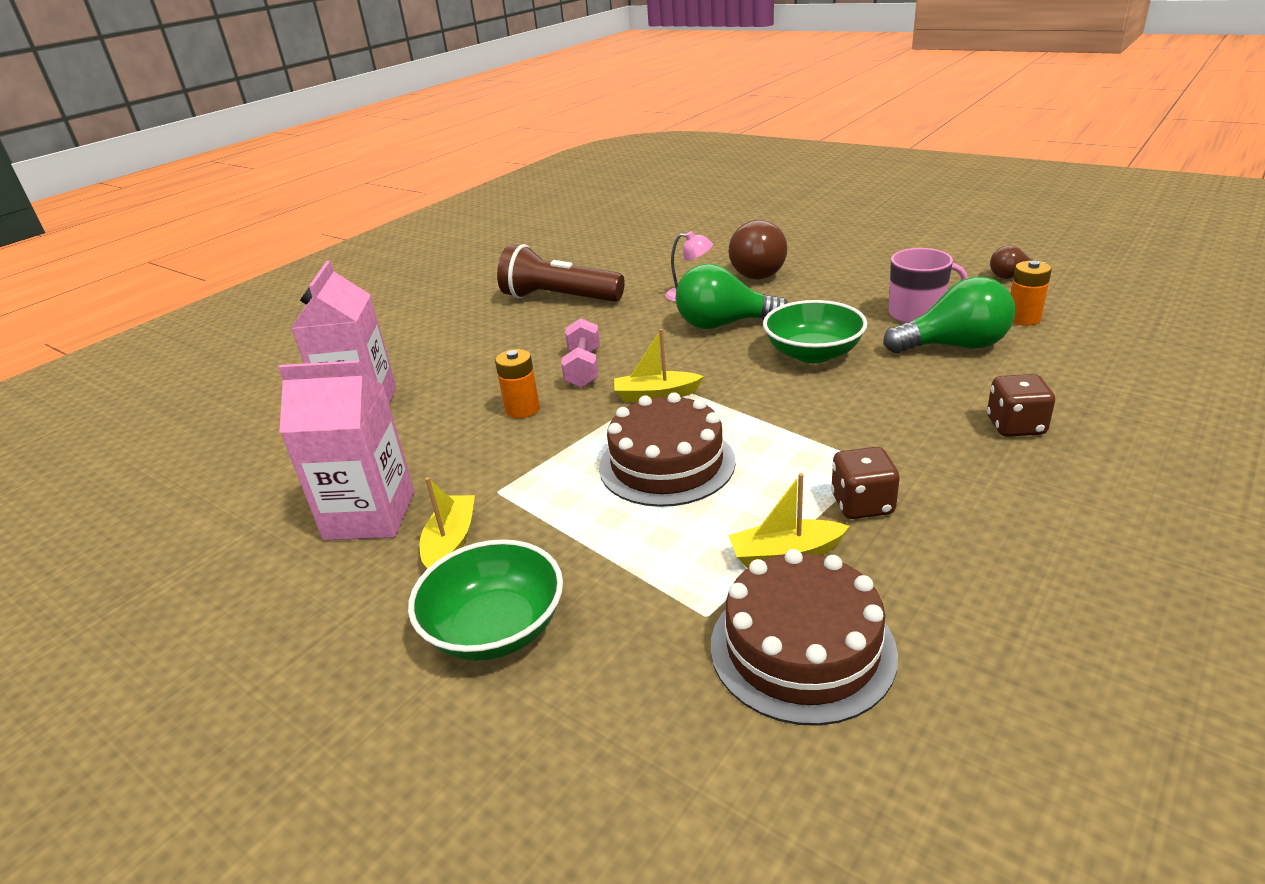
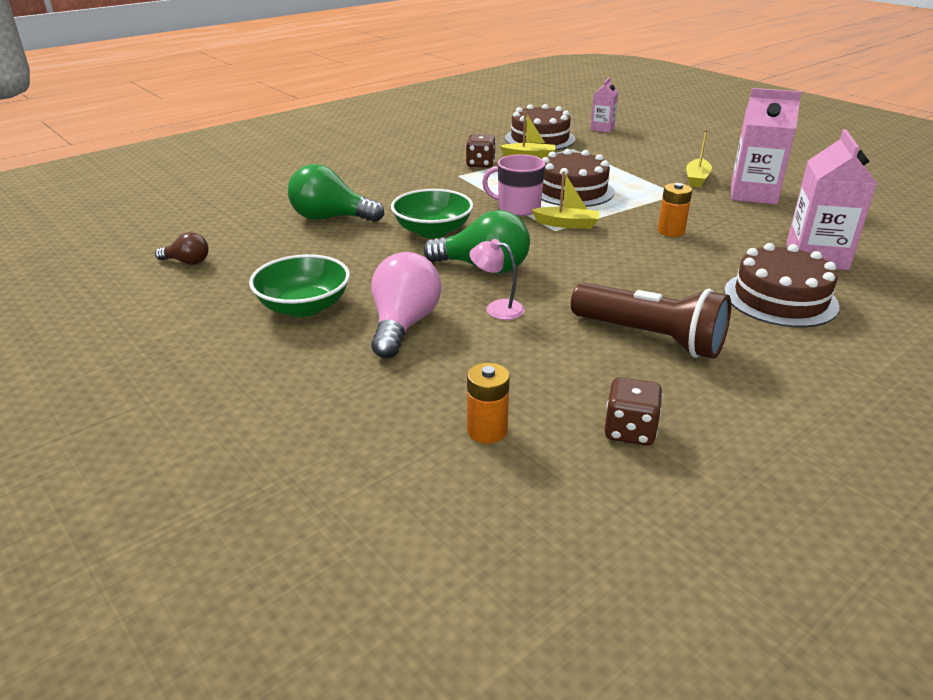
camera: 170 degrees left, 0 degrees up
(434, 349) = (780, 298): none -> brown cake
(495, 628) = (664, 155): green bowl -> green bowl (304, 307)
(583, 369) = (622, 252): pink dumbbell -> none
(654, 767) = (602, 128): none -> pink carton
(755, 272) = (403, 325): brown light bulb -> pink light bulb
(917, 314) = (317, 245): pink mug -> pink mug (518, 208)
(1015, 426) = (366, 177): brown dice -> brown dice (629, 431)
(1023, 319) = (253, 227): orange battery -> orange battery (487, 431)

